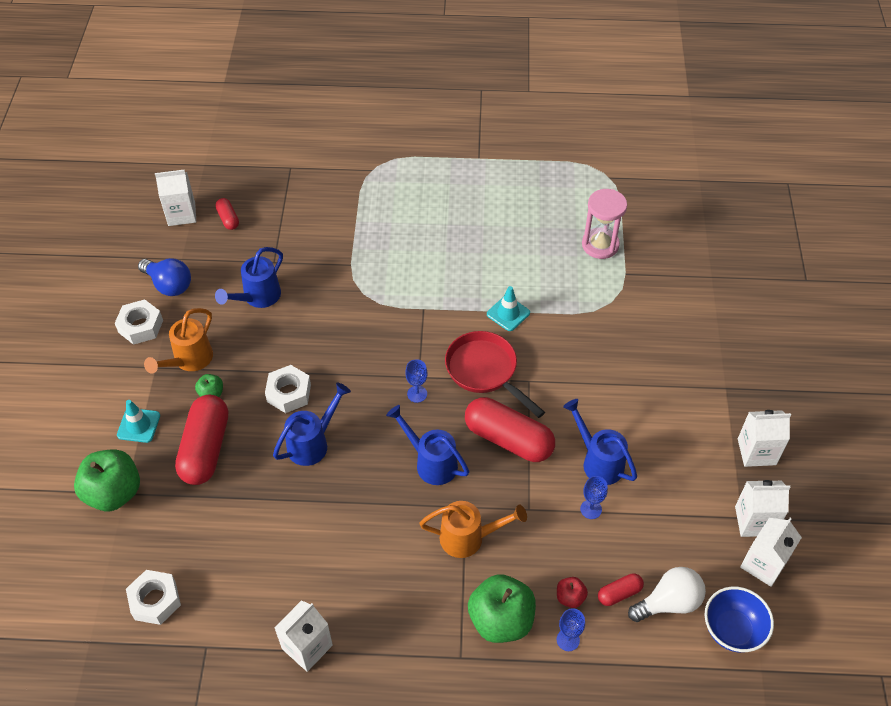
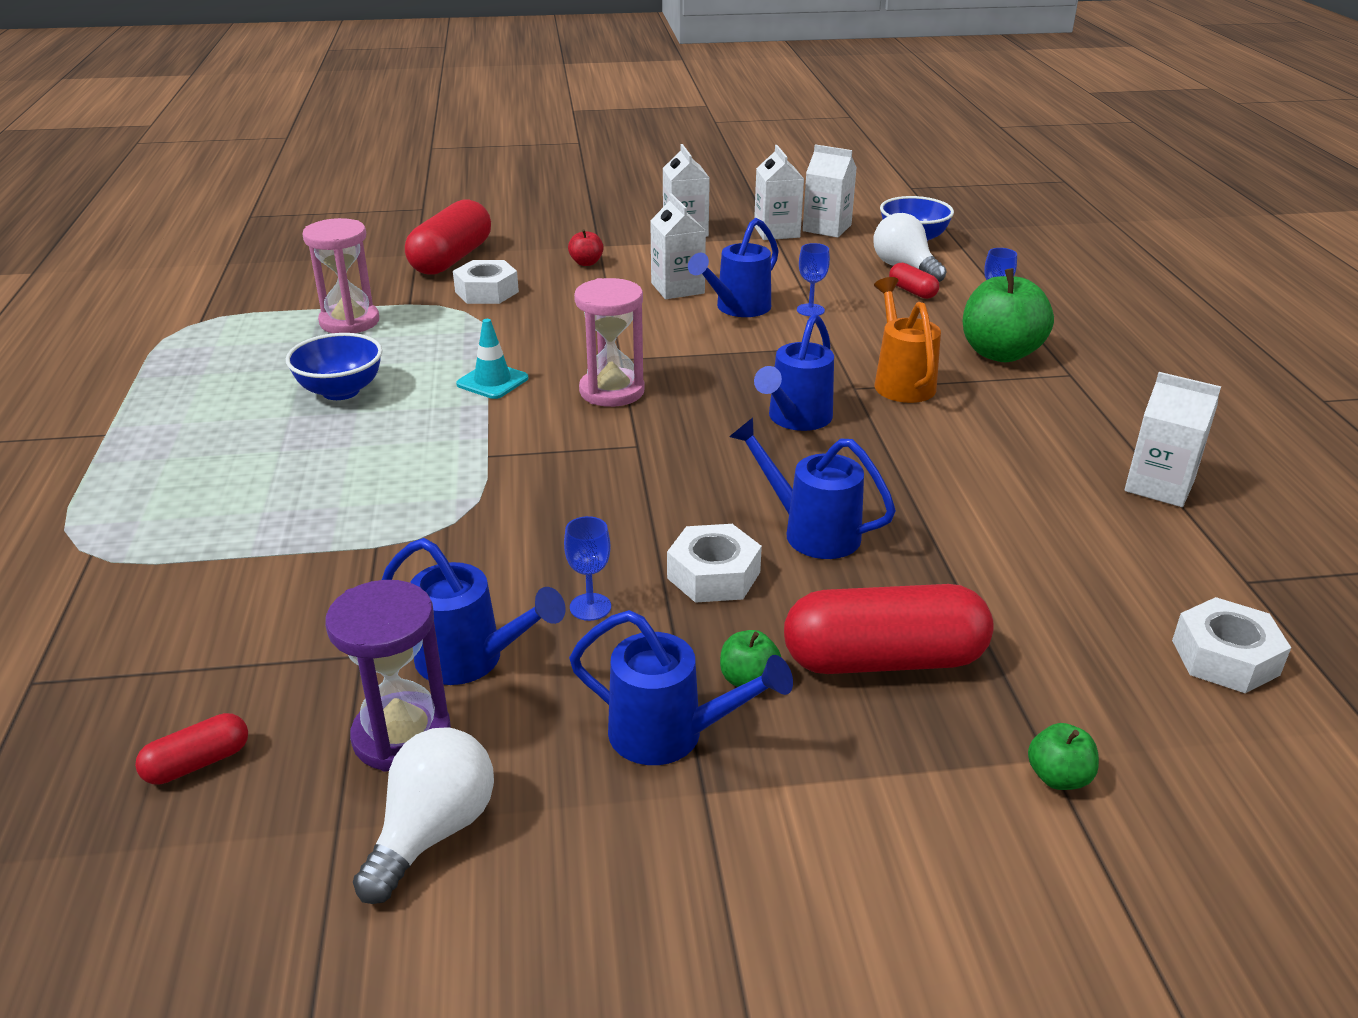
camera: 100 degrees left, 20 degrees down
(114, 493) = (1058, 777): green apple -> green apple, size x0.47
(138, 425) = (874, 780): turquoise traffic cone -> none
(141, 326) = (581, 856): white nut -> white nut (486, 292)
(169, 285) = (433, 832): blue light bulb -> white light bulb
(181, 214) = (155, 870): white carton -> white carton (677, 288)
(189, 360) = (669, 735): orange watering can -> blue watering can
(221, 275) = (402, 736): none -> purple hourglass
(417, 394) = (672, 443): blue goblet -> blue goblet (590, 607)
(485, 371) = (612, 391): red pan -> pink hourglass
(508, 245) = (341, 391): none -> blue bowl
(508, 439) = (728, 366): red capsule -> red capsule (451, 259)
(570, 597) = (938, 316): red apple -> red apple (586, 263)

